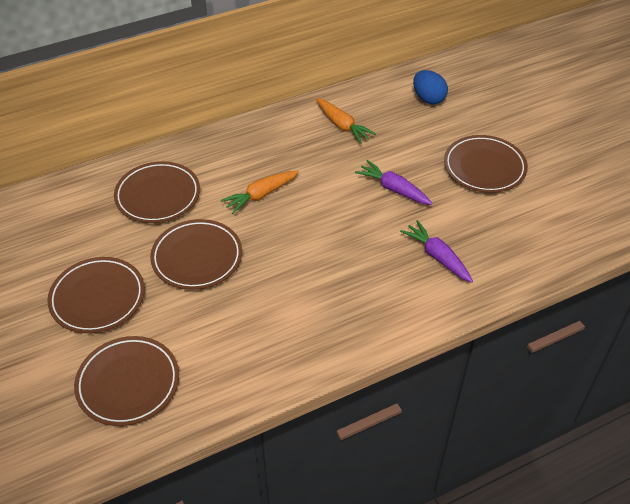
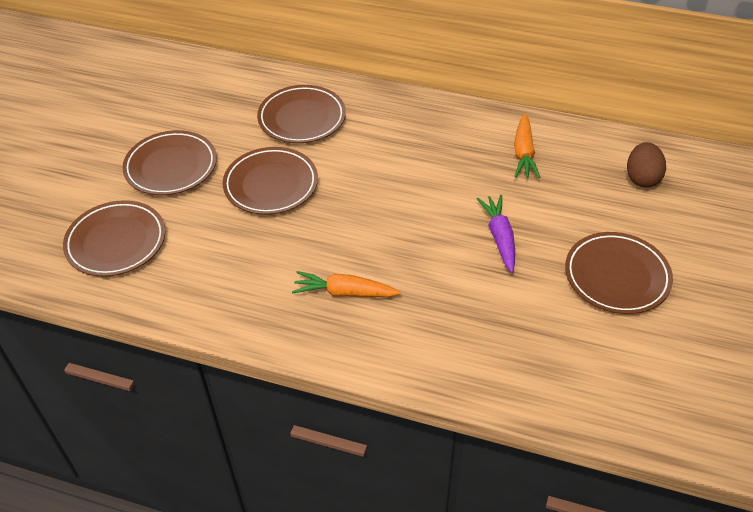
camera: 45 degrees right, 0 degrees up
(260, 195) = (378, 168): orange carrot -> orange carrot (344, 292)
(428, 98) = (642, 178): blue egg -> brown egg
(437, 256) = (463, 322): purple carrot -> none

